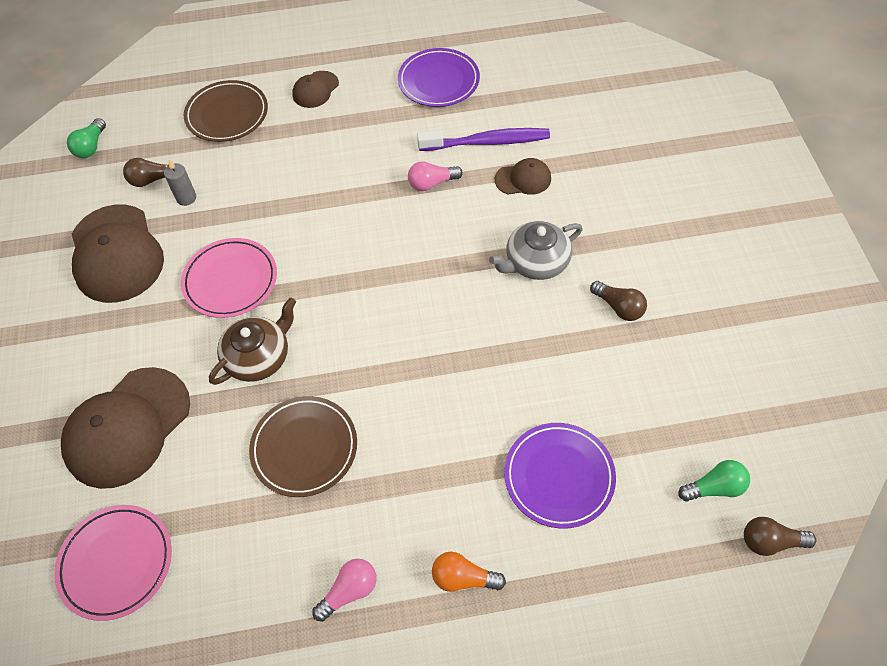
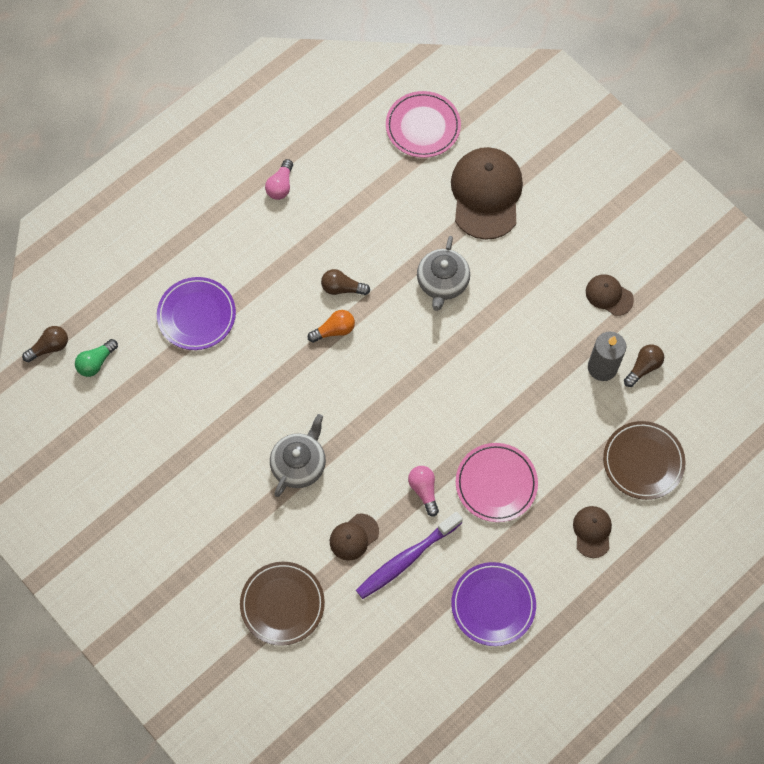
camera: 145 degrees right, 10 degrees up
(91, 147) = (721, 368): green light bulb -> none
(116, 254) = (609, 295): brown cap -> brown cap, size x0.49
(186, 198) = (602, 367): grey candle -> grey candle, size x1.65
(230, 280) = (509, 323): pink plate -> pink plate (496, 483)
(258, 357) = (442, 282): brown teapot -> grey teapot
(304, 448) = (366, 244): brown plate -> brown plate (282, 604)
(431, 183) = (424, 490): pink light bulb -> pink light bulb turned 60 degrees counterclockwise
(463, 578) = (221, 227): orange light bulb -> orange light bulb (334, 330)
(619, 307) = (218, 459): brown light bulb -> brown light bulb (342, 288)

